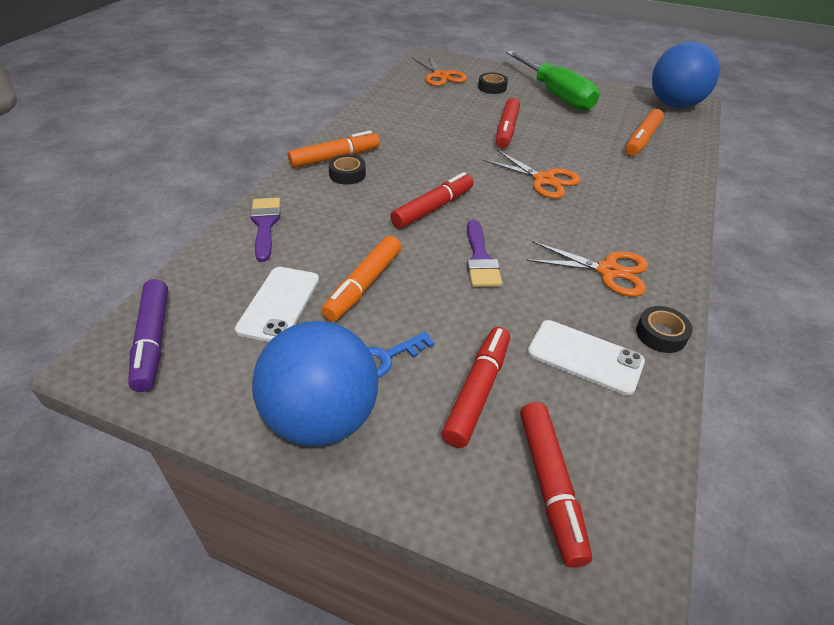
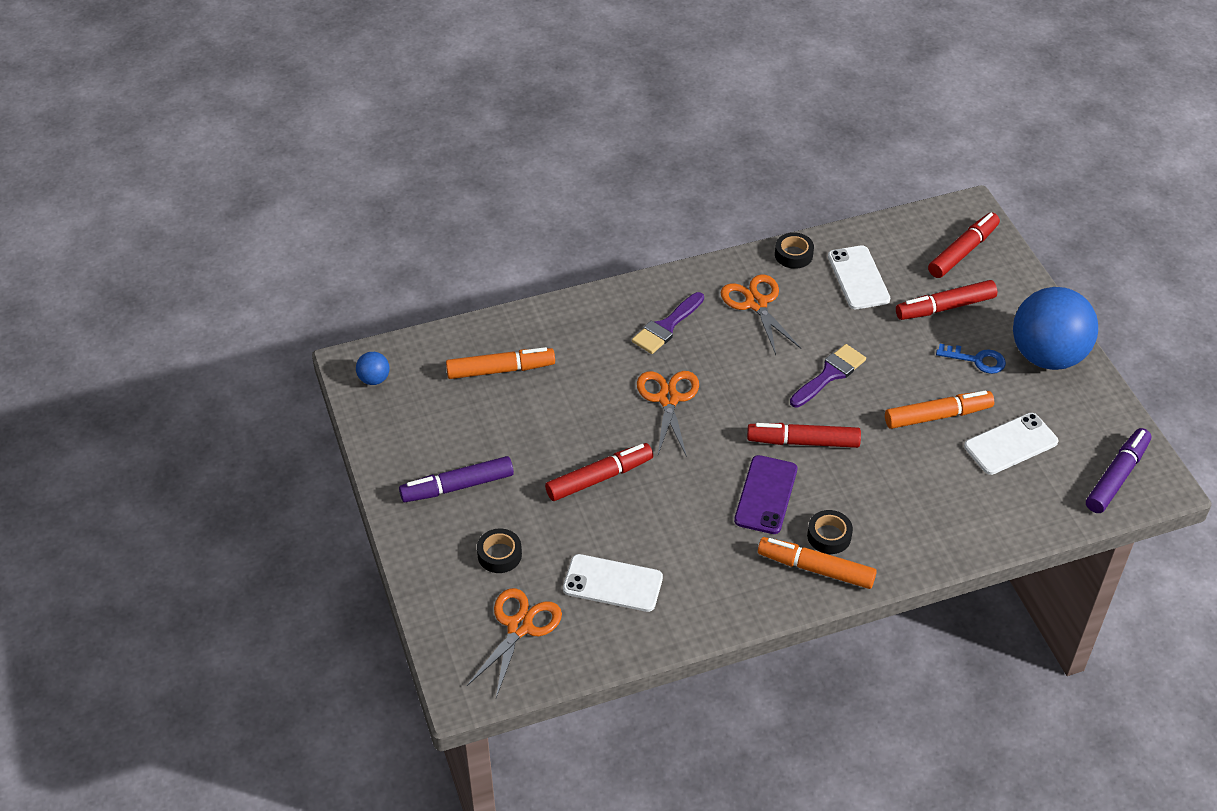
camera: 130 degrees left, 5 degrees up
(265, 224) = (959, 528): purple brush -> purple brush (666, 326)
(412, 171) = (766, 495): none -> purple phone
(428, 103) = (612, 583): none -> white phone
(555, 95) = (457, 486): green screwdriver -> purple marker
(674, 105) = (374, 379): blue ball -> blue ball, size x0.41

